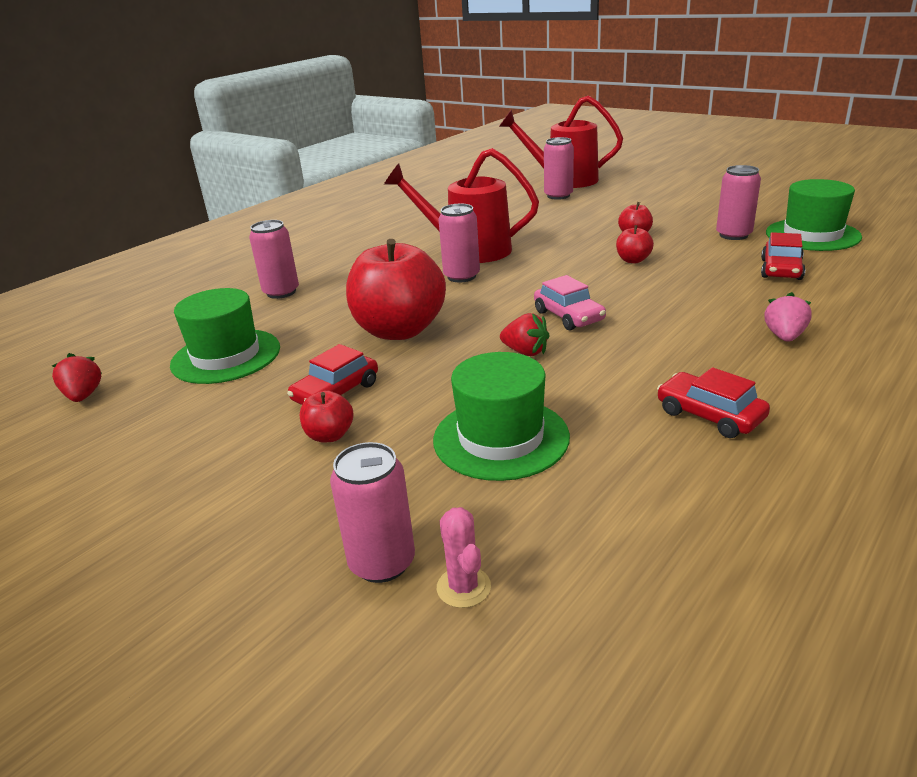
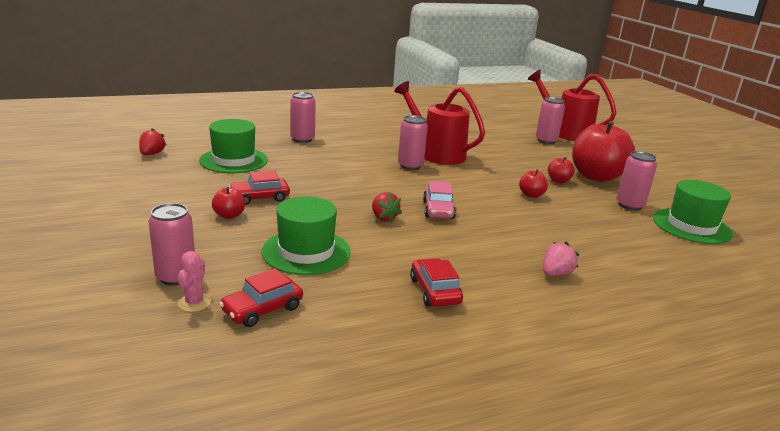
camera: 25 degrees right, 5 degrees down
(399, 330) = (334, 181): red apple -> red apple (596, 176)
(781, 269) = (626, 237): red car -> red car (262, 309)

